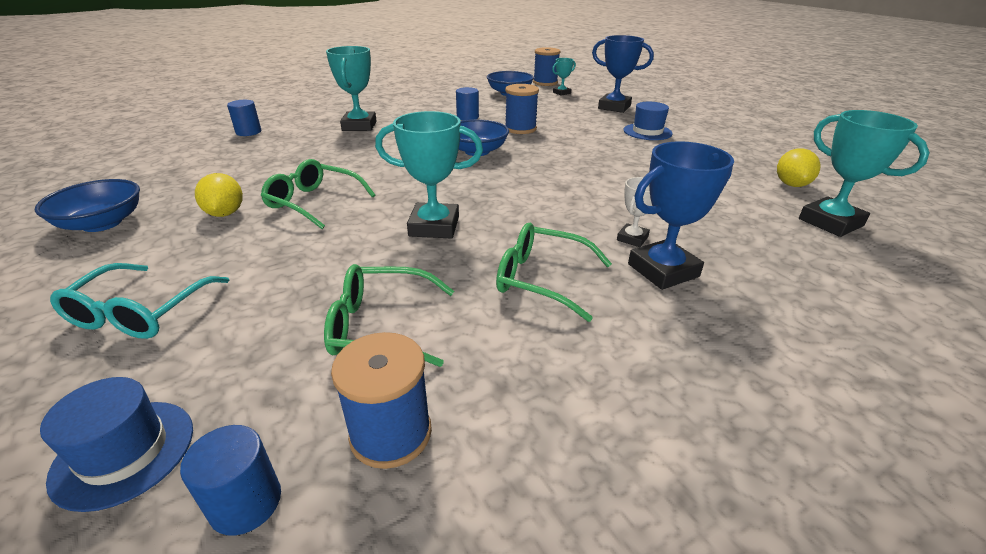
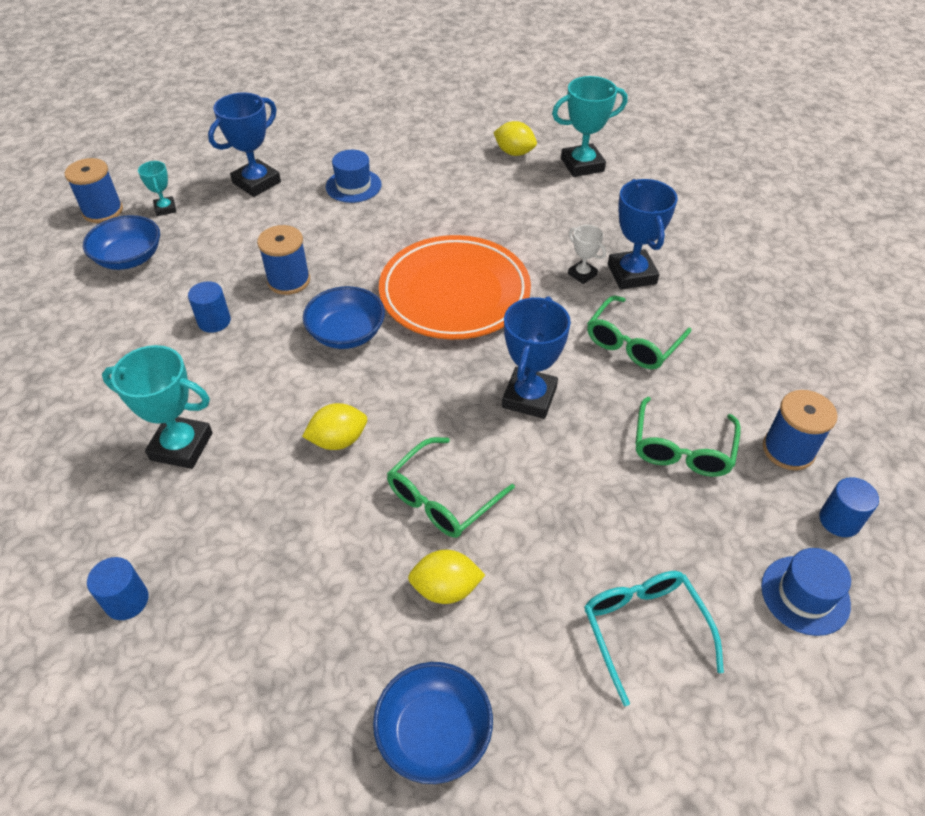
camera: 75 degrees left, 15 degrees up
(140, 312) = (644, 629): turquoise glasses -> turquoise glasses turned 135 degrees counterclockwise
(369, 162) = (338, 440): none -> yellow lemon
(434, 226) = (529, 397): turquoise trophy -> blue trophy
(550, 181) = (454, 293): none -> orange plate

